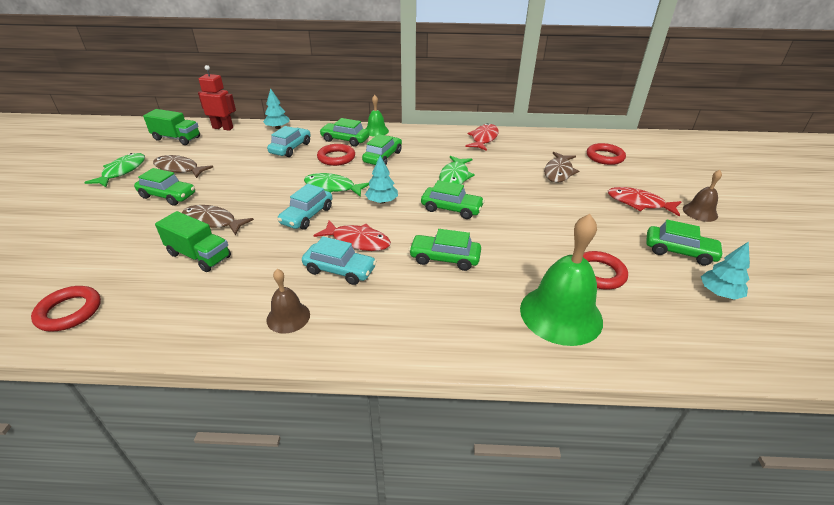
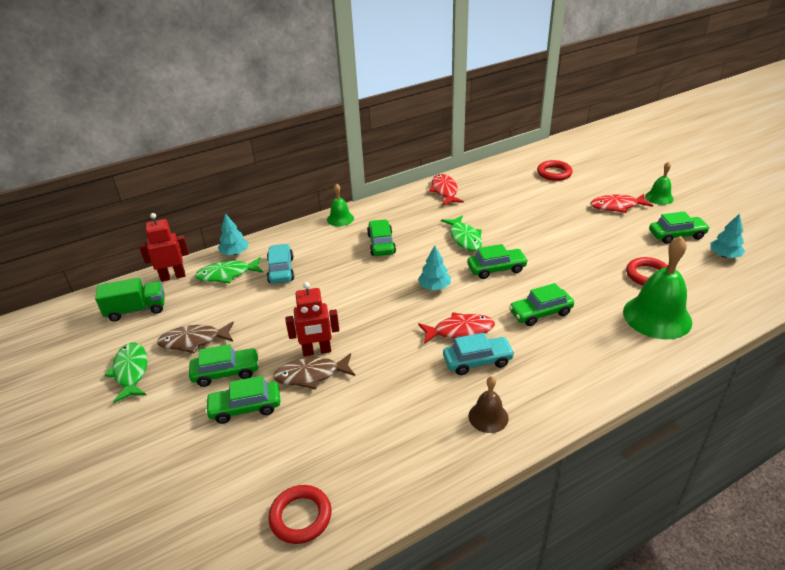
camera: 30 degrees left, 0 degrees up
(199, 256) = (345, 409): green truck -> none
(238, 208) = (317, 351): none -> red robot
(307, 216) = (389, 329): turquoise car -> none
(332, 187) = (376, 293): green fish -> green fish (227, 274)
(336, 158) = (339, 262): red ring -> none
(345, 140) = (323, 240): green car -> green car (245, 408)
(558, 172) = (536, 201): brown fish -> none
(700, 212) = (659, 197): brown bell -> green bell

